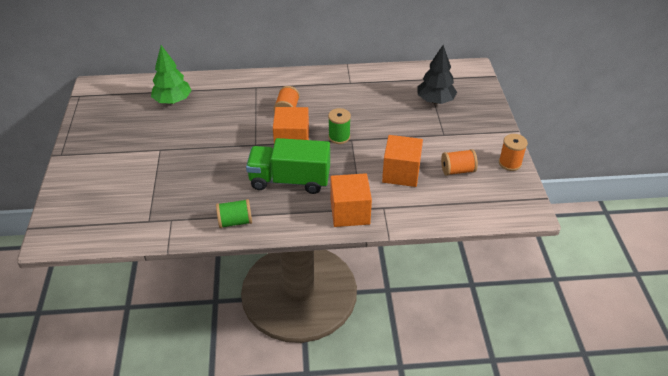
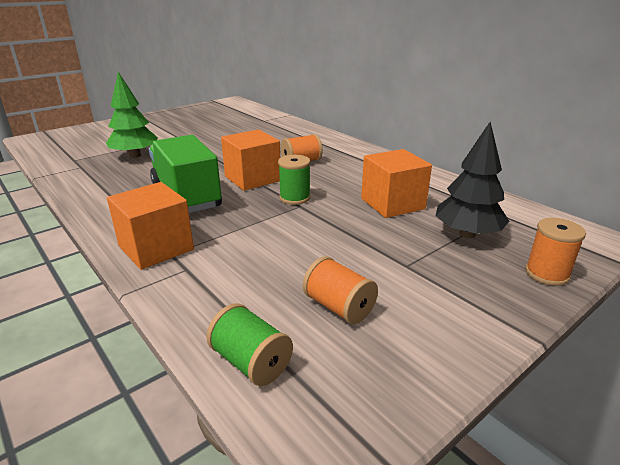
camera: 55 degrees right, 15 degrees down
(173, 101) = (248, 123): green tree -> green tree (135, 155)
(235, 221) = (94, 191): green spool -> green spool (251, 362)
(401, 173) = (274, 258): orange cube -> orange cube (392, 203)
(510, 163) = (436, 364): orange spool -> orange spool (547, 274)

